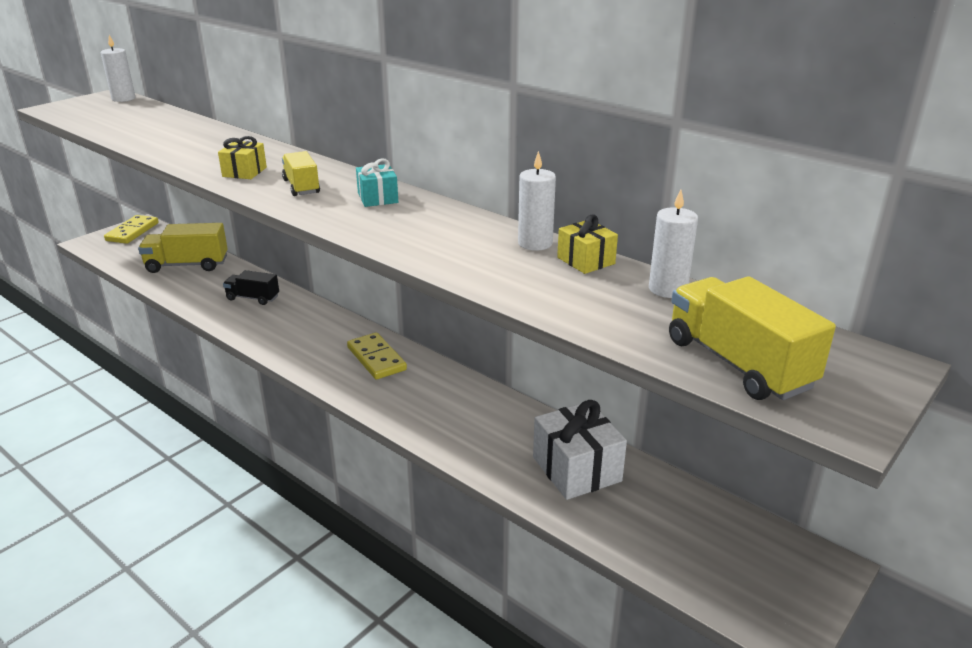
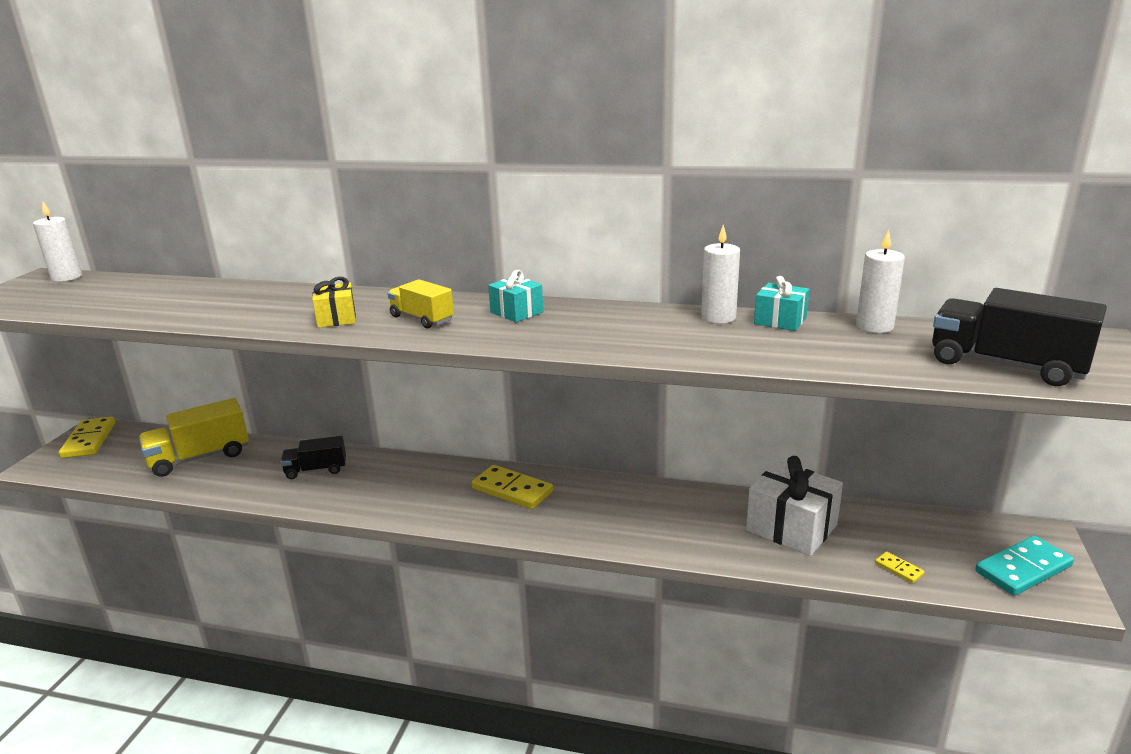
camera: 25 degrees left, 5 degrees down
(586, 260) = (780, 321): yellow gift -> turquoise gift
(637, 541) = (899, 569): none -> yellow domino
(738, 363) = (1006, 365): yellow truck -> black truck
(766, 589) = (1023, 569): none -> turquoise domino

